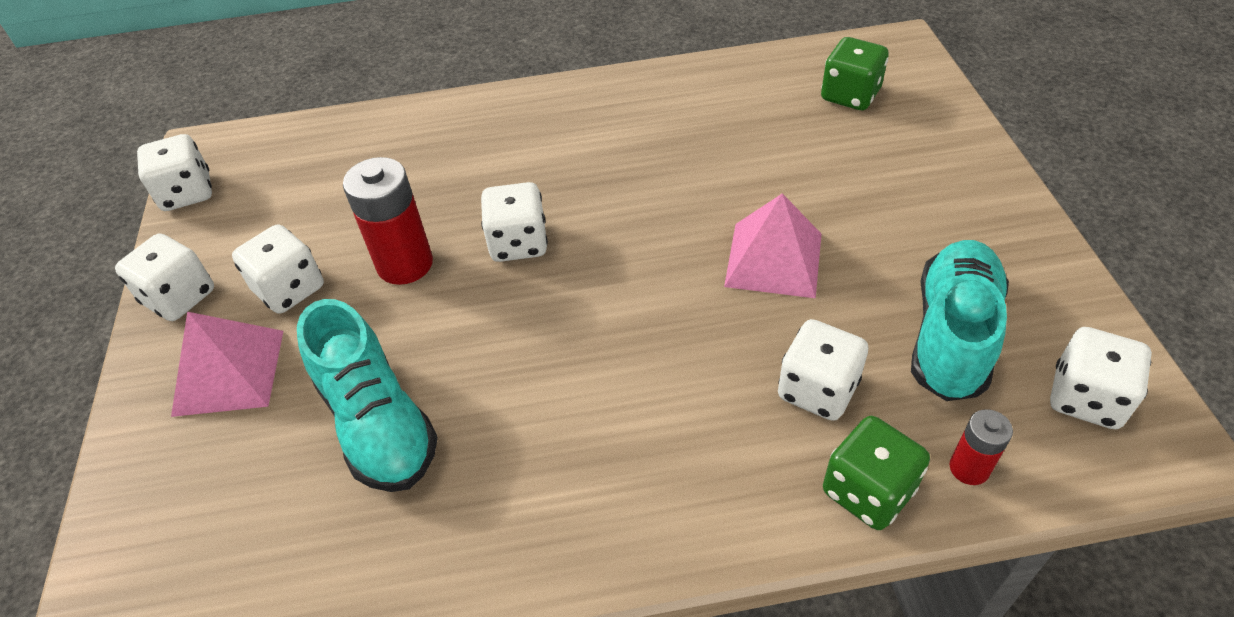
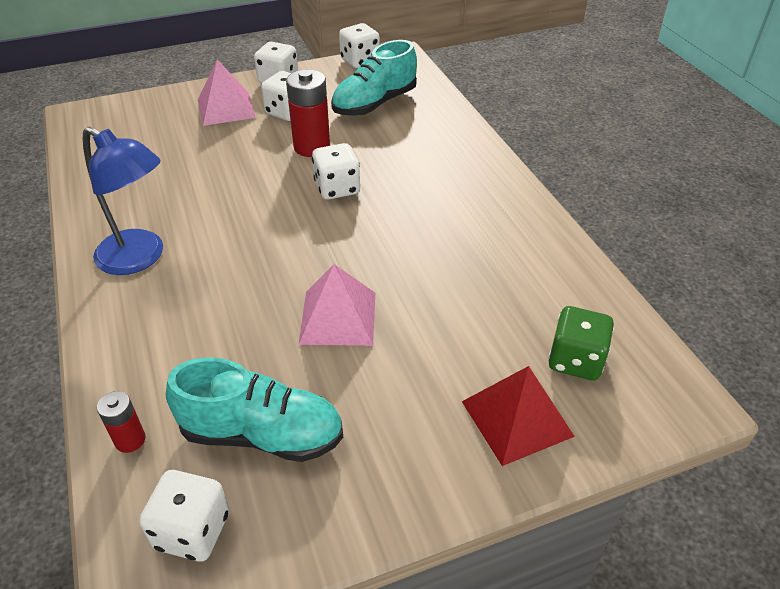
camera: 75 degrees right, 5 degrees down
(377, 423) = (189, 163): turquoise shoe -> turquoise shoe (374, 104)
(615, 482) = (140, 258): none -> blue lamp
(817, 390) = (207, 349): white dice -> none
(868, 491) = (118, 379): green dice -> none
(922, 143) = (517, 418): none -> red pyramid

